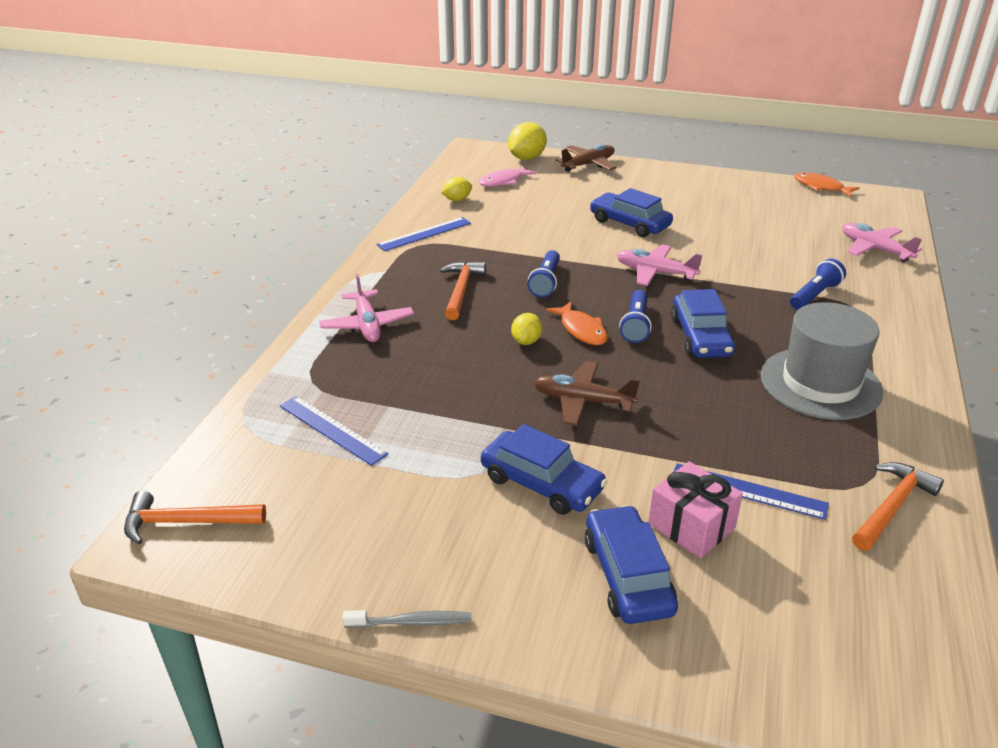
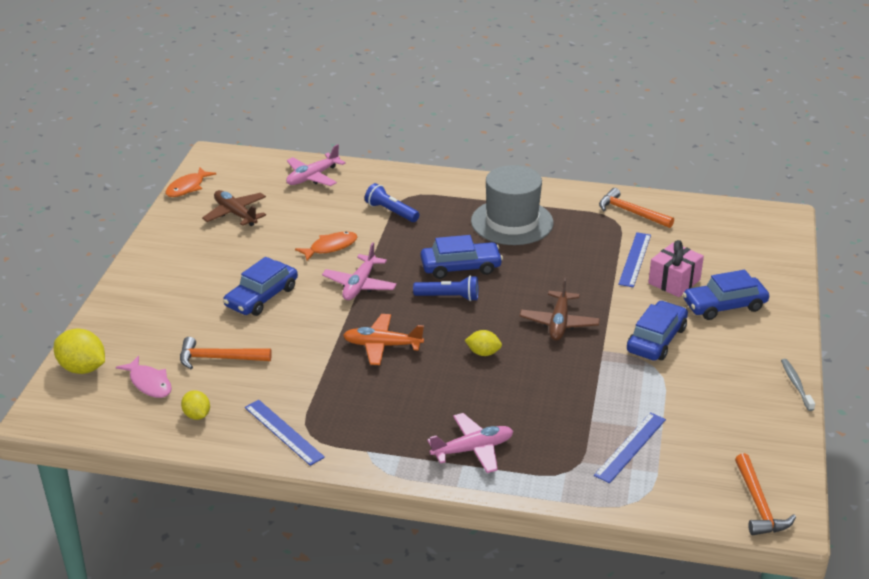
camera: 95 degrees left, 0 degrees up
(461, 290) = (402, 396): orange hammer -> orange hammer (219, 358)
(546, 282) = (382, 345): blue flashlight -> orange plane
(581, 330) = (461, 324): orange fish -> orange fish (330, 247)
(588, 165) = (110, 322): brown plane -> brown plane (236, 214)

